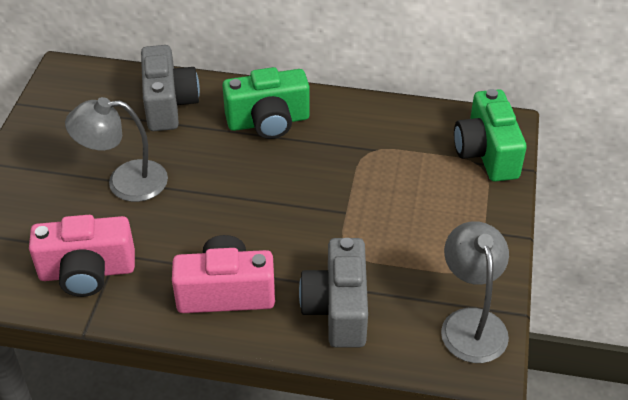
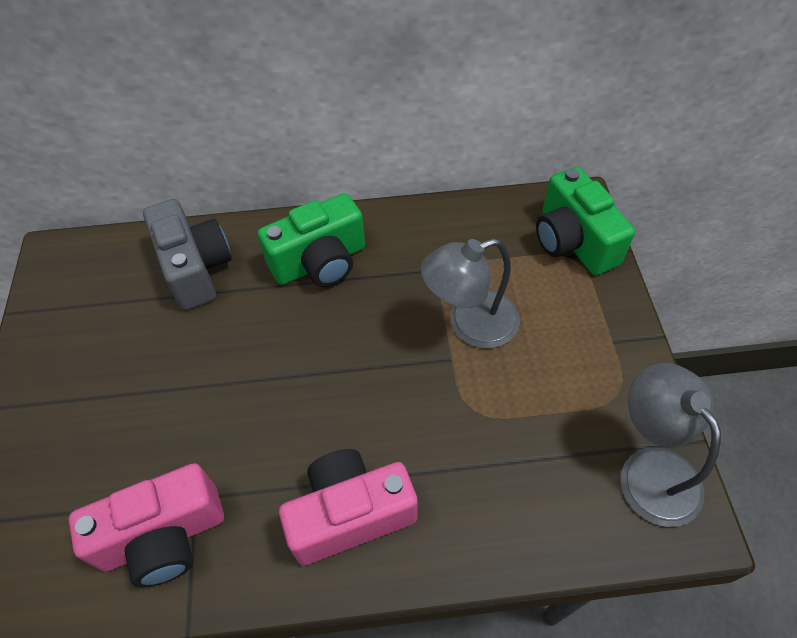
camera: 15 degrees left, 10 degrees up
(125, 182) = (174, 389): grey lamp -> grey lamp (470, 324)
(338, 309) = (492, 497): grey camera -> none

